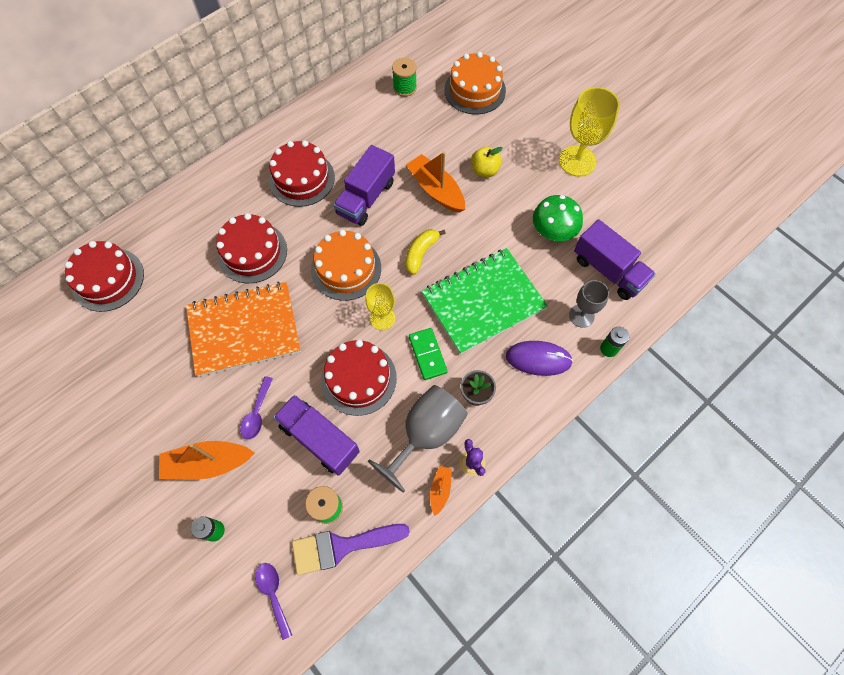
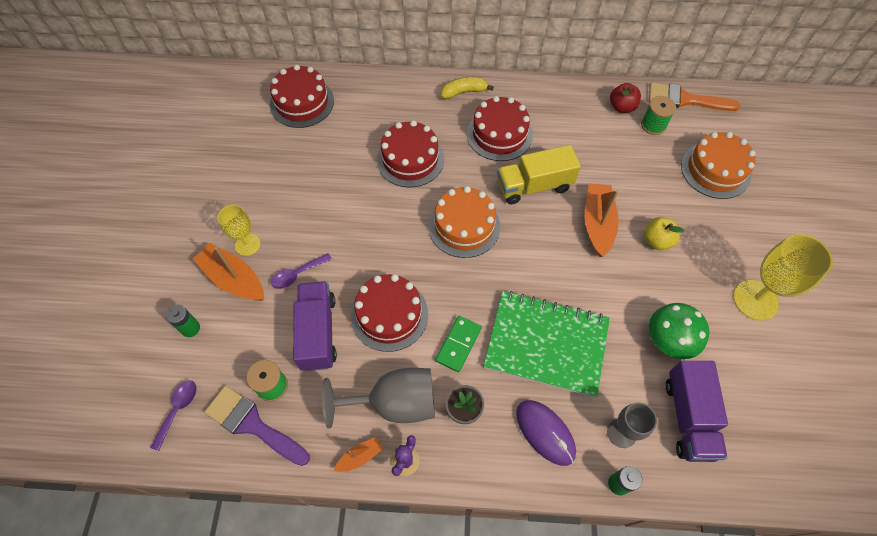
camera: 45 degrees right, 5 degrees down
(244, 329) = (349, 209): orange notebook -> none
(366, 198) = (534, 186): purple truck -> yellow truck
(370, 90) = (621, 107): none -> red apple
(382, 318) = (453, 286): yellow goblet -> yellow goblet (247, 244)
(408, 52) = (685, 99): none -> orange brush
(421, 253) = (534, 263): yellow banana -> yellow banana (463, 92)

